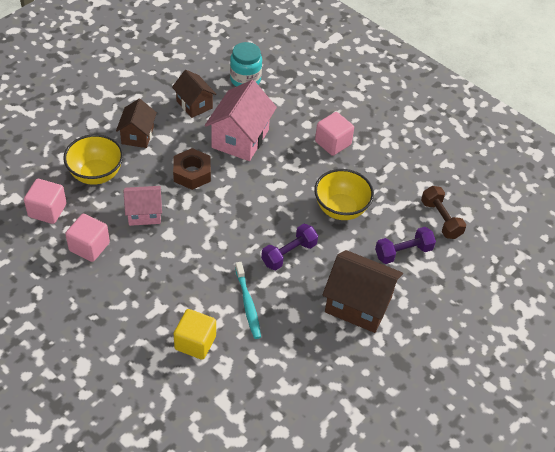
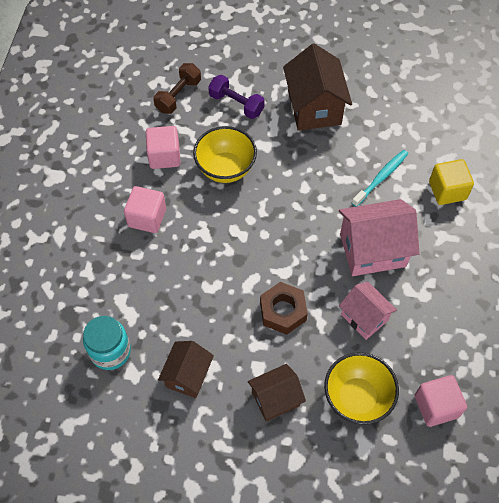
camera: 120 degrees left, 10 degrees up
(89, 247) = (438, 335): pink cube -> pink cube (164, 156)
(240, 139) = (203, 299): pink house -> pink house (372, 250)
(289, 254) = (307, 179): purple dumbbell -> none

